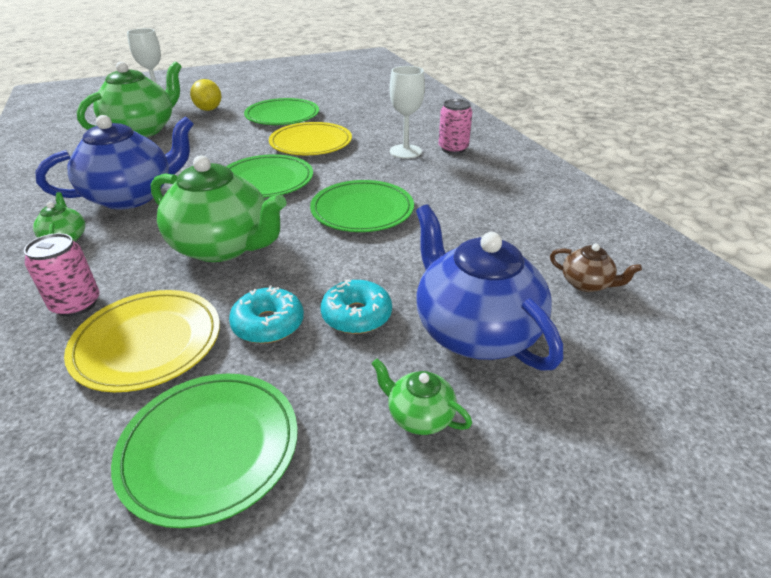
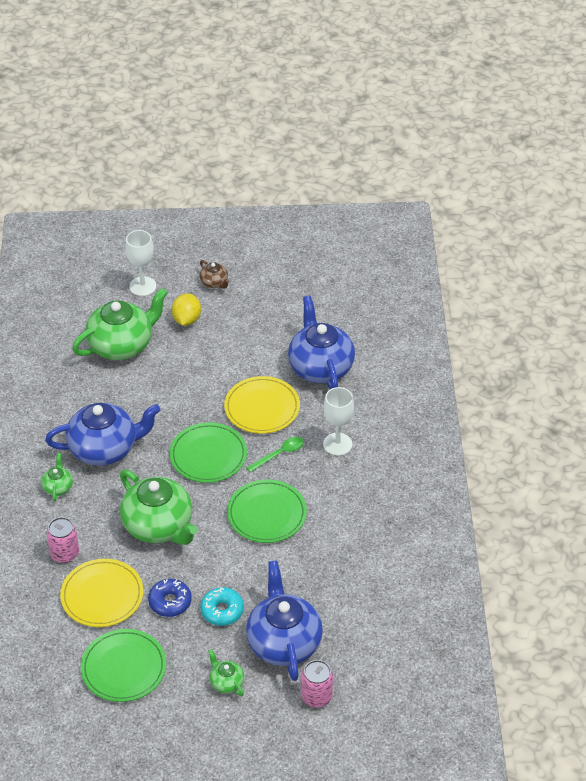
camera: 20 degrees right, 10 degrees up
(268, 324) = (170, 602): turquoise donut -> blue donut
(282, 116) = (252, 350): green plate -> none
(348, 167) = (279, 454): none -> green spoon
(354, 115) = (320, 367): none -> blue teapot
(453, 149) = (381, 451): pink can -> pink can (316, 696)
(586, 284) = (376, 629): brown teapot -> brown teapot (214, 283)

